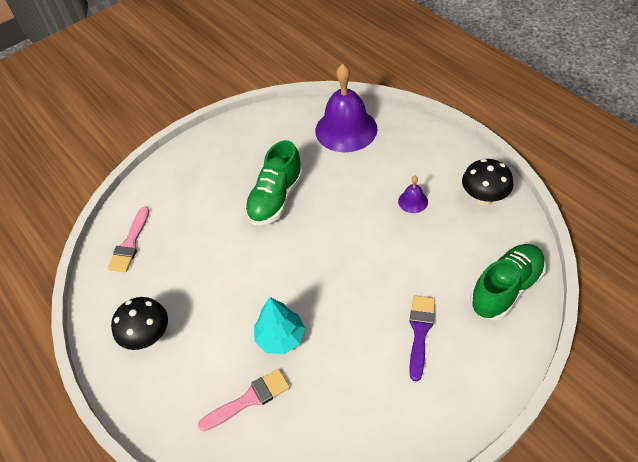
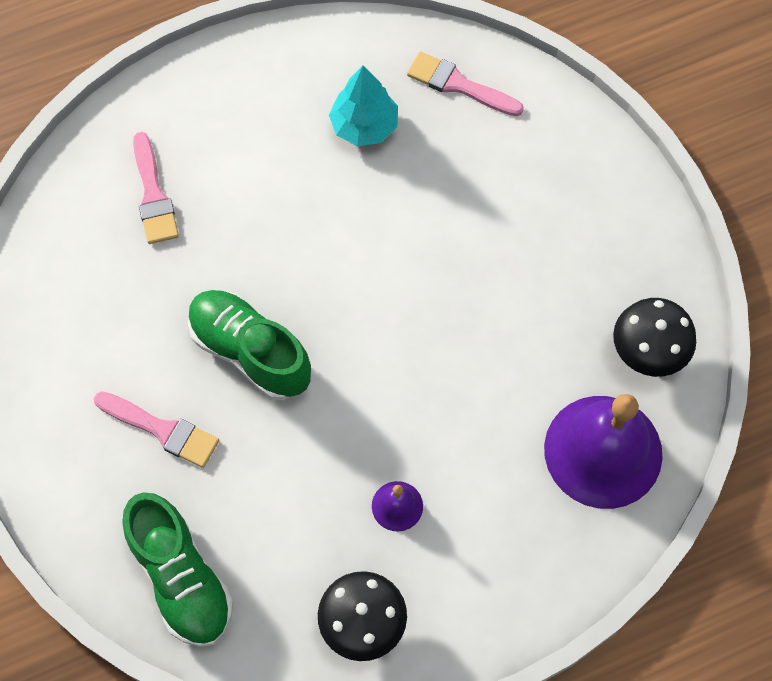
camera: 100 degrees right, 15 degrees up
(148, 337) = (290, 93): black mushroom -> black mushroom (647, 353)
(276, 198) = (477, 298): green shoe -> green shoe (250, 352)
(280, 337) = (225, 250): turquoise tree -> turquoise tree (364, 126)
(420, 332) = (162, 430): purple brush -> pink brush

